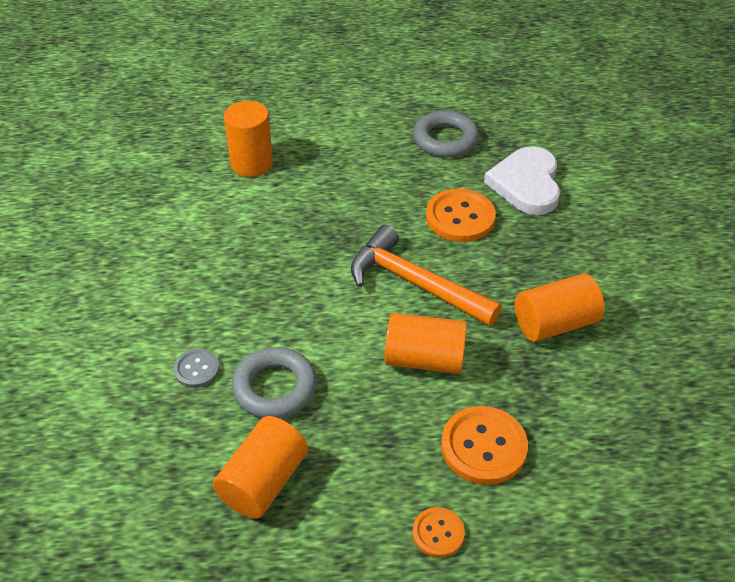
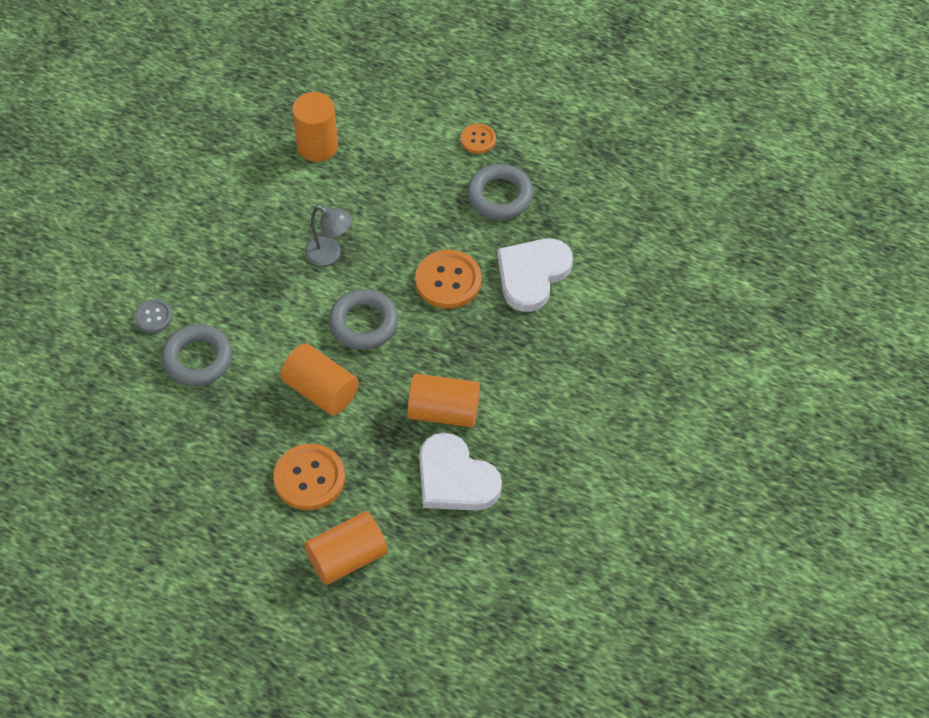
camera: 30 degrees right, 10 degrees up
(263, 481) = (143, 425): orange cylinder -> orange cylinder (347, 558)
(334, 241) = (330, 254): none -> grey lamp
(414, 283) = (363, 323): orange hammer -> grey ring
(438, 533) = (230, 520): orange button -> orange button (478, 139)
(619, 376) = (455, 478): none -> white heart

